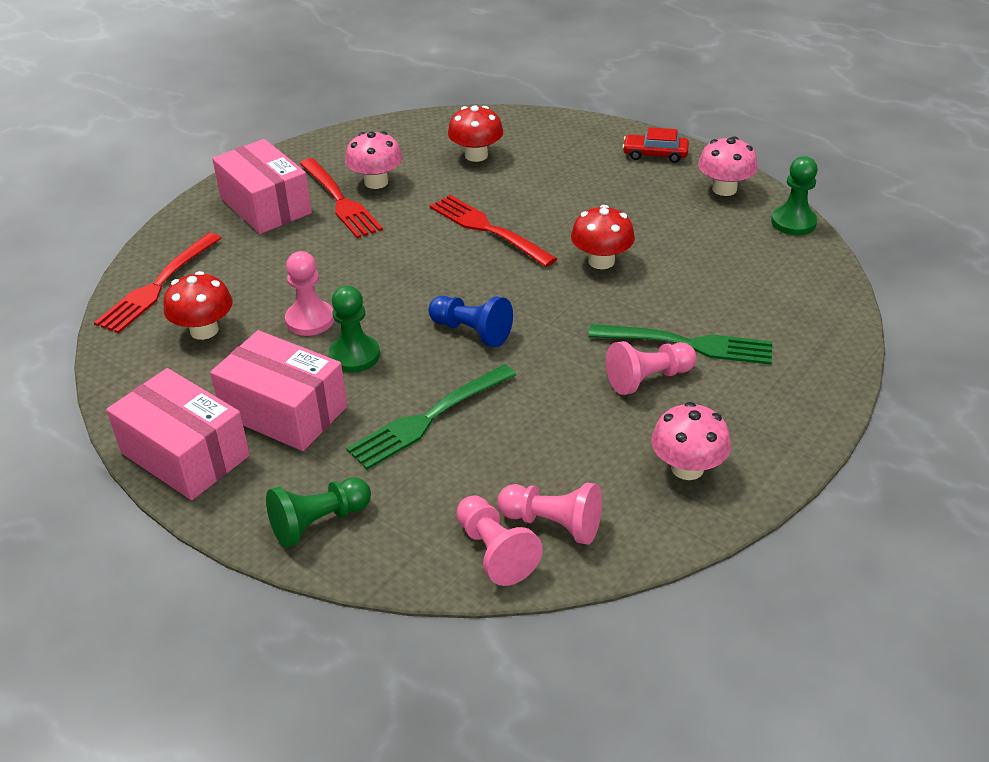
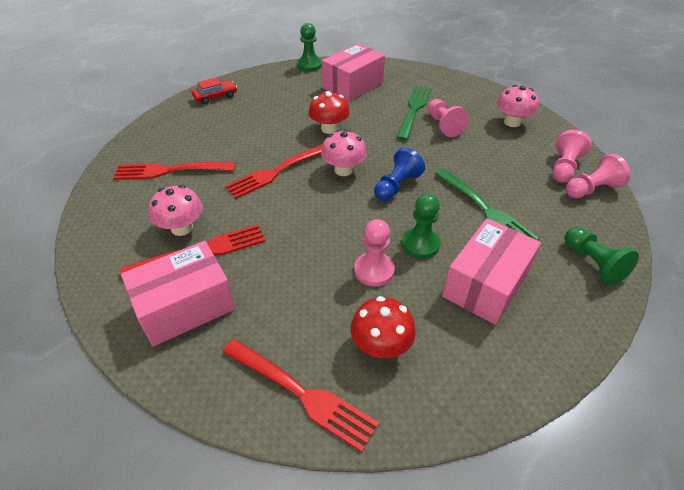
camera: 85 degrees left, 5 degrees up
(185, 454) = (544, 347): pink box -> pink box (353, 85)
(476, 155) = (171, 170): red mushroom -> red fork
(655, 154) = (215, 96): red car -> red car turned 135 degrees counterclockwise
(724, 189) = (267, 79): pink mushroom -> pink mushroom (343, 170)

